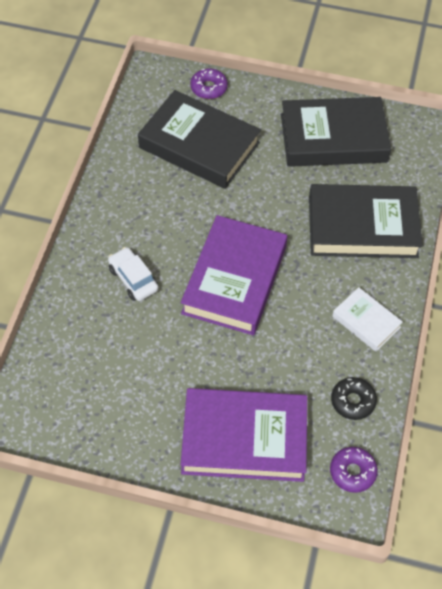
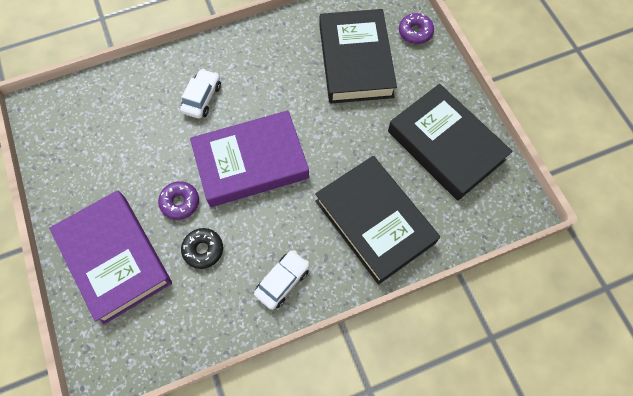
camera: 55 degrees right, 10 degrees up
(352, 472) = (134, 357): purple donut -> purple donut (180, 202)
(353, 401) = (199, 317): black donut -> black donut (203, 250)
(366, 322) = (282, 281): white book -> white car

